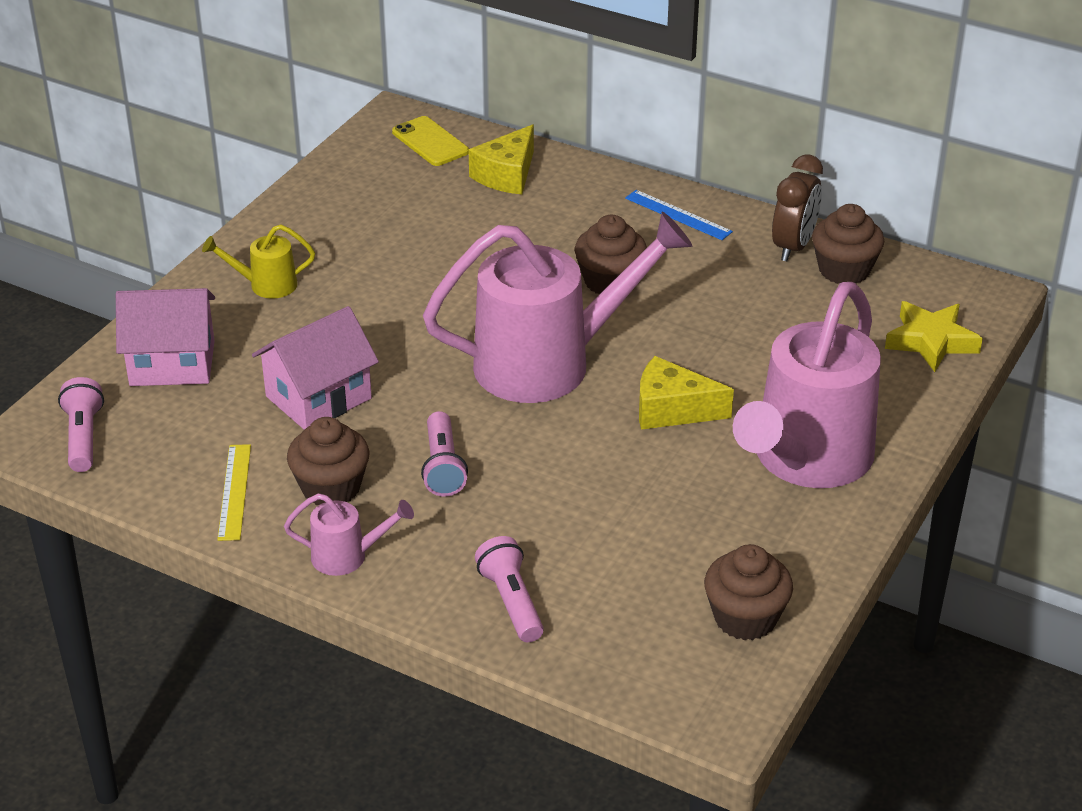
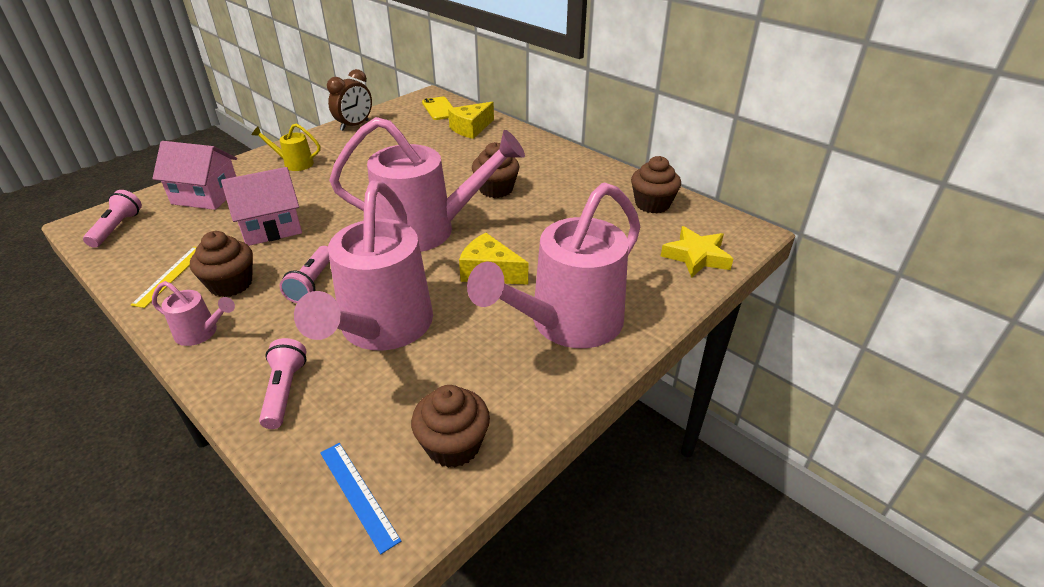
camera: 15 degrees right, 0 degrees up
(578, 509) = (381, 329): none -> pink watering can
(678, 215) = (560, 160): blue ruler -> blue ruler (358, 494)
(793, 247) = (624, 186): brown clock -> brown clock (354, 125)

